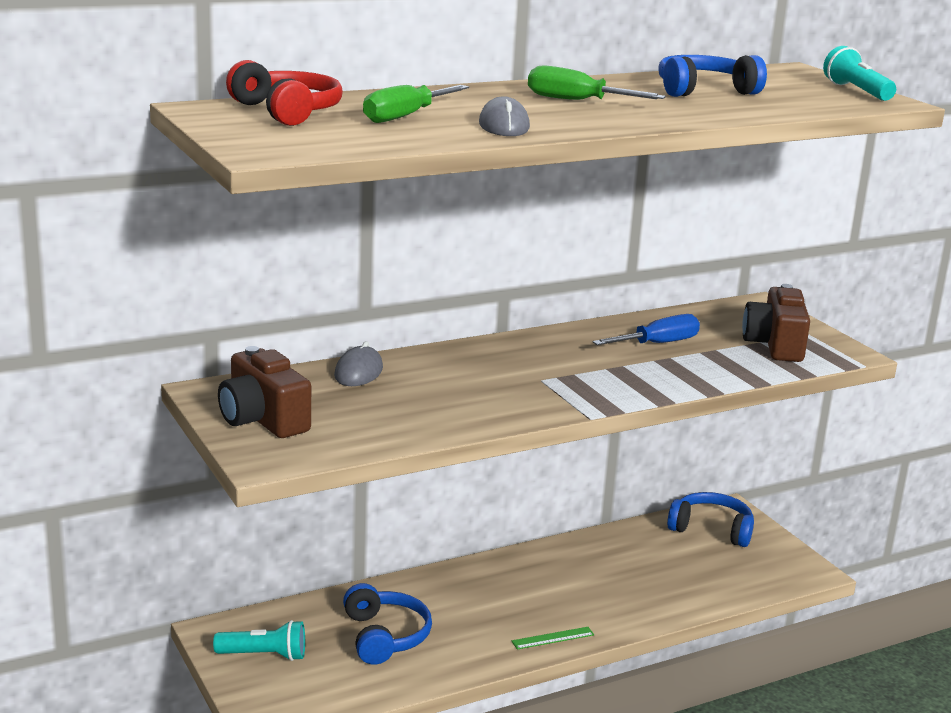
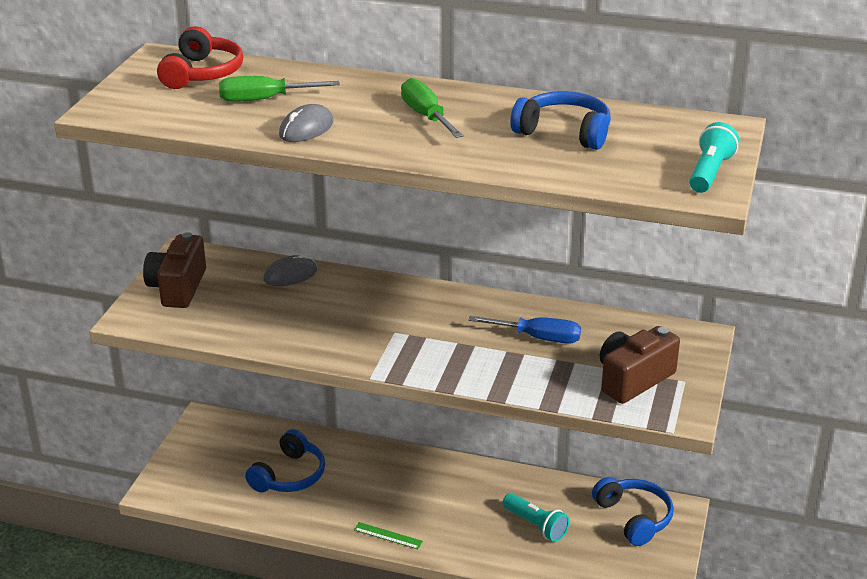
camera: 45 degrees right, 10 degrees up
(264, 655) = (208, 450): turquoise flashlight -> turquoise flashlight (536, 525)

